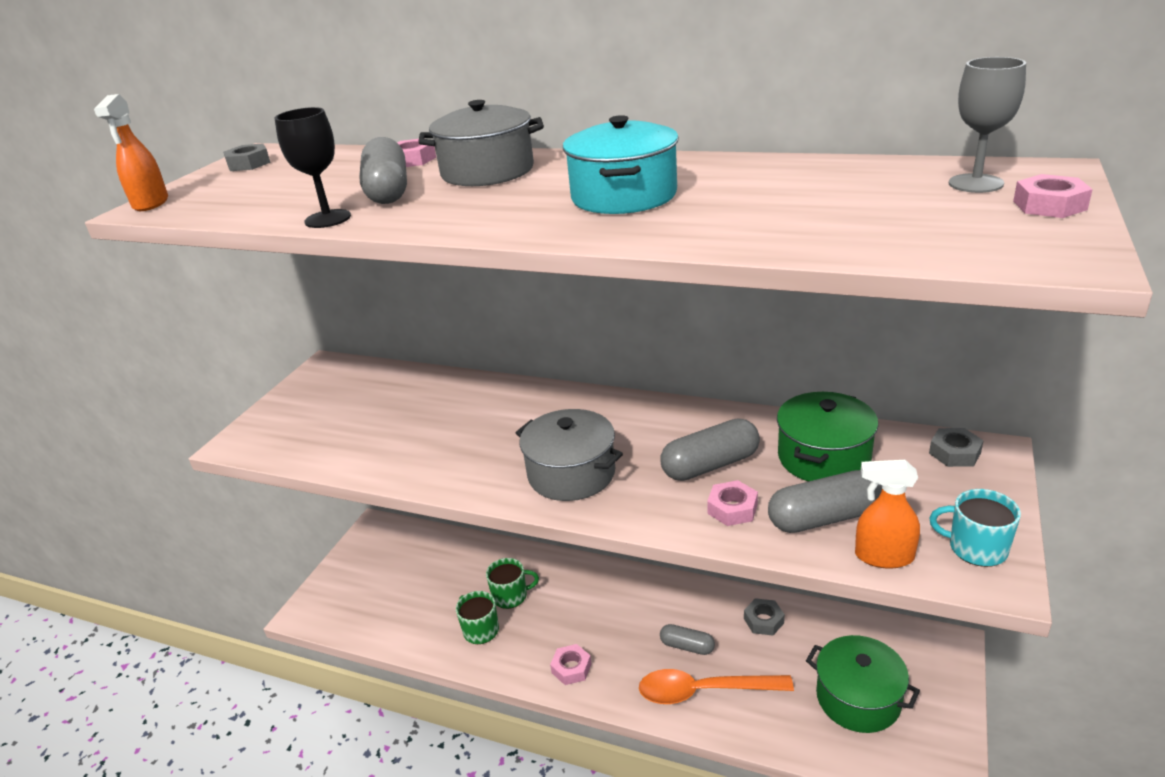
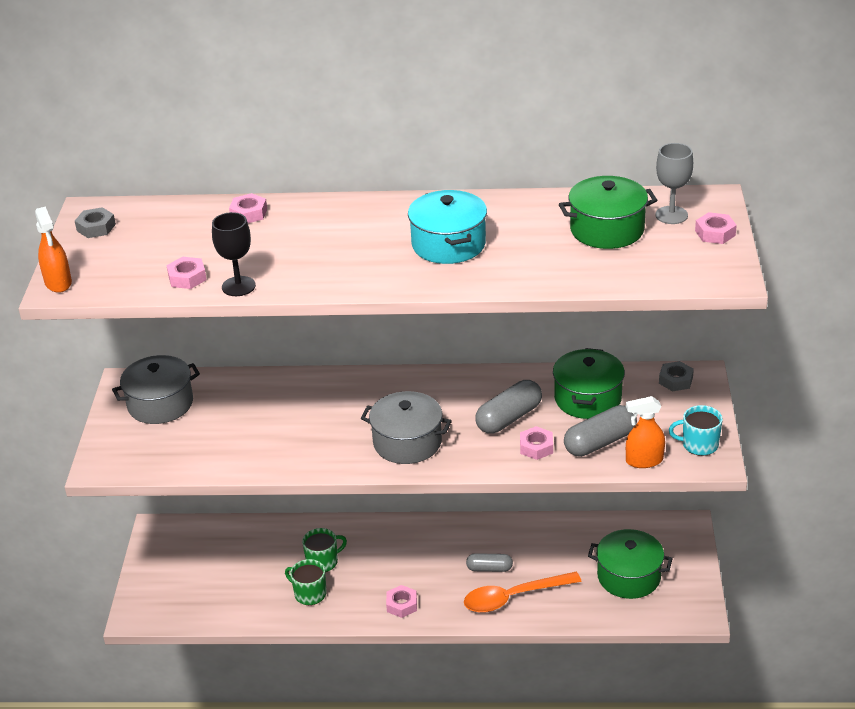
camera: 20 degrees left, 5 degrees up
(282, 207) = (187, 278): none -> pink nut
(388, 191) = (260, 252): grey capsule -> none
(487, 171) = (325, 224): grey pot -> grey pot (160, 404)
(763, 621) = (544, 537): grey nut -> none
(864, 193) = (607, 229): none -> green pot

